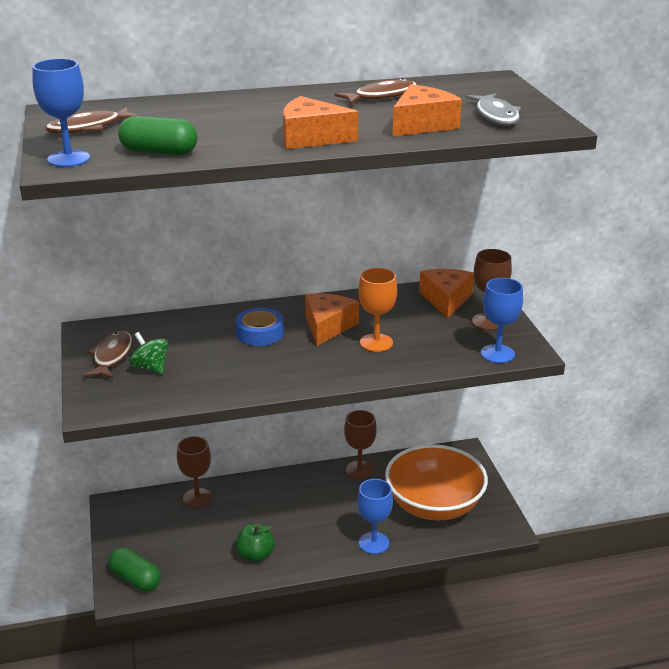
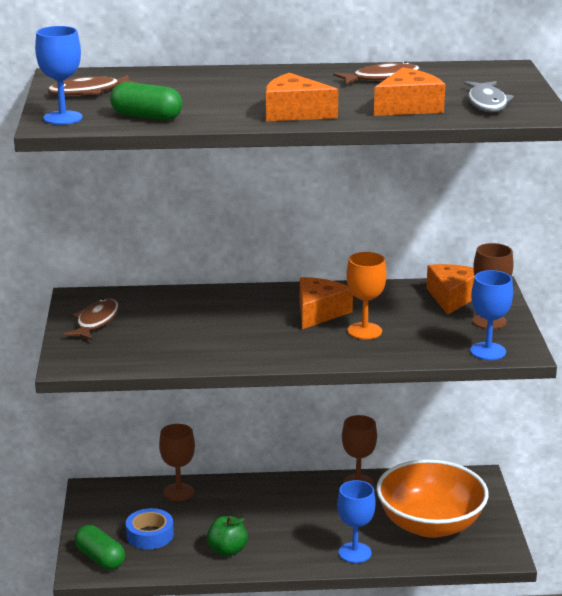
camera: 10 degrees right, 5 degrees down
(150, 368) = (131, 334): green spinning top -> none
(260, 333) = (248, 313): blue tape -> blue tape (150, 535)

